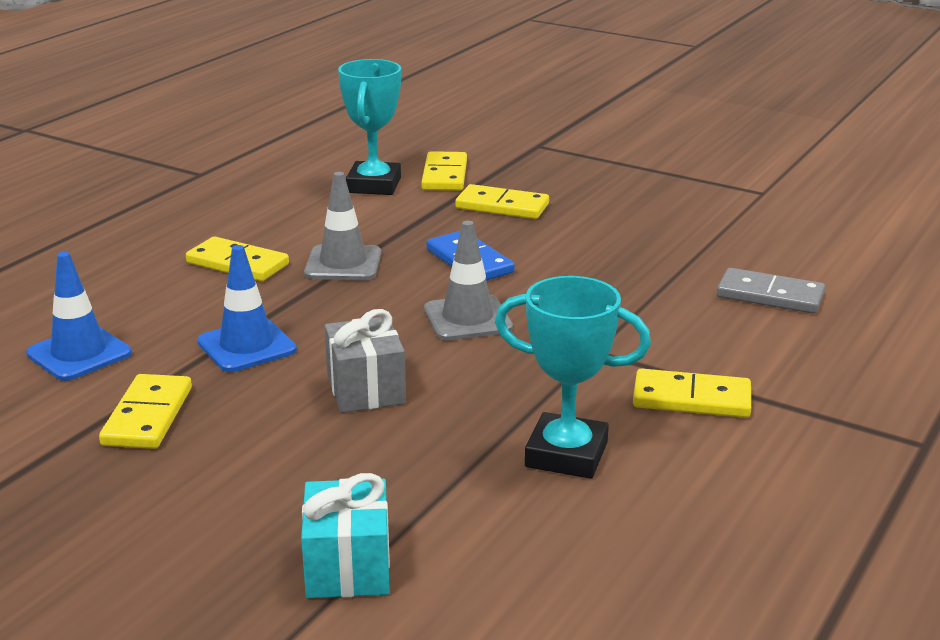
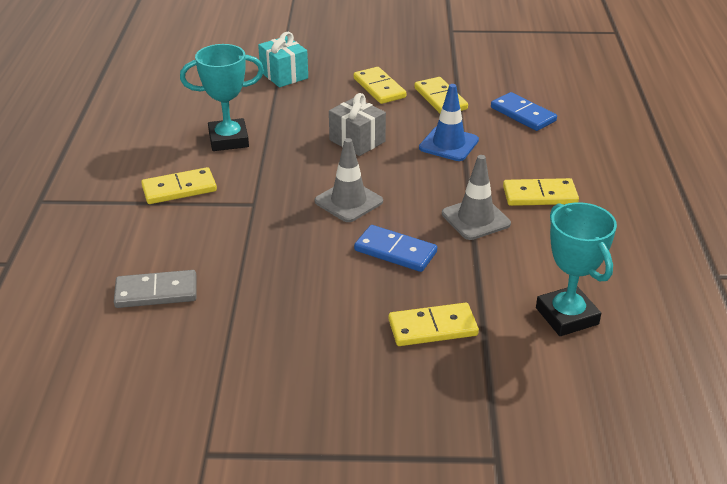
camera: 150 degrees right, 10 degrees up
(79, 354) = (523, 114): blue traffic cone -> blue domino
(445, 175) = (527, 357): yellow domino -> yellow domino (379, 88)

